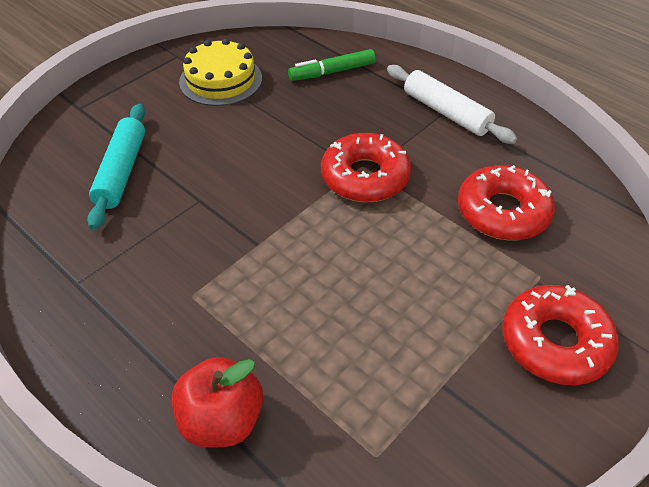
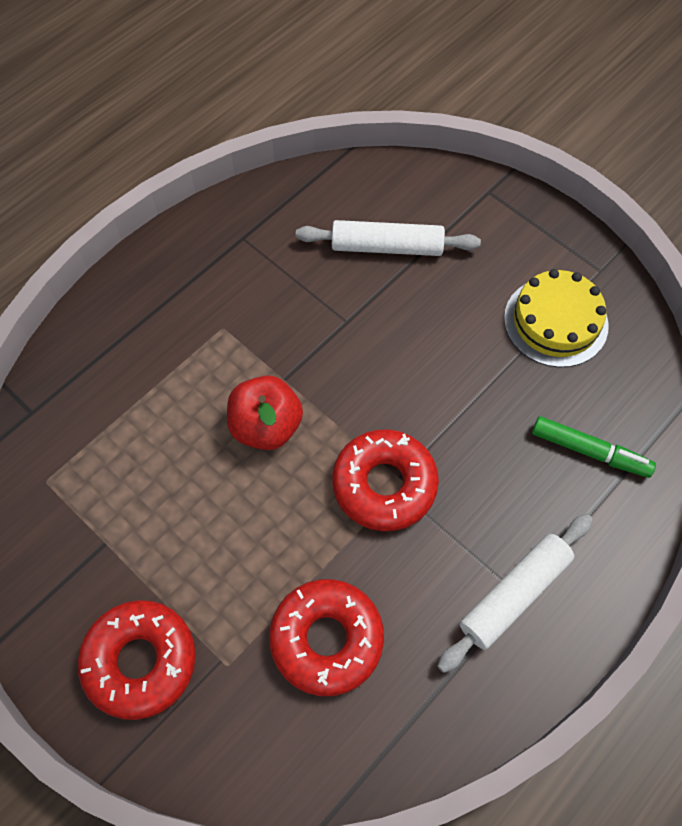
camera: 90 degrees right, 15 degrees up
(121, 172) = (387, 246): turquoise rolling pin -> white rolling pin
(222, 420) = (94, 363): red apple -> red apple (266, 426)
(332, 72) = (589, 451): green marker -> green marker turned 135 degrees clockwise

